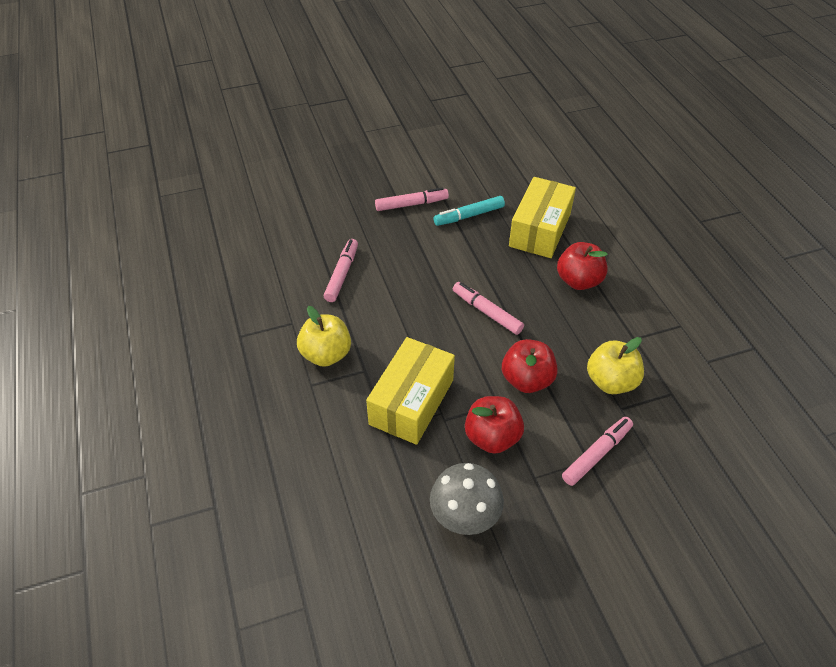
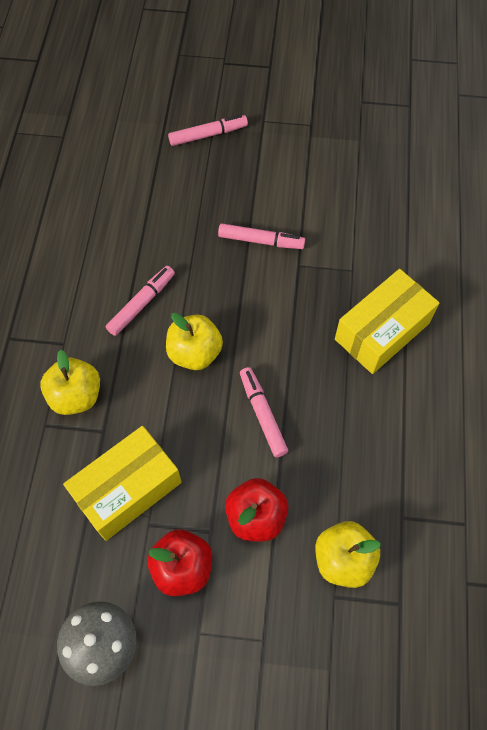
camera: 25 degrees right, 15 degrees up
(407, 291) = (195, 353): none -> yellow apple
(469, 216) = (314, 280): turquoise marker -> none
(578, 281) = (385, 417): red apple -> none
(596, 454) = (276, 638): pink marker -> pink marker (208, 135)

